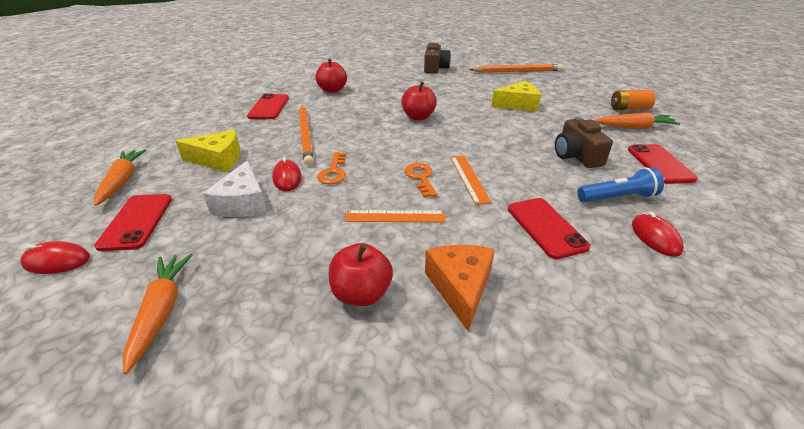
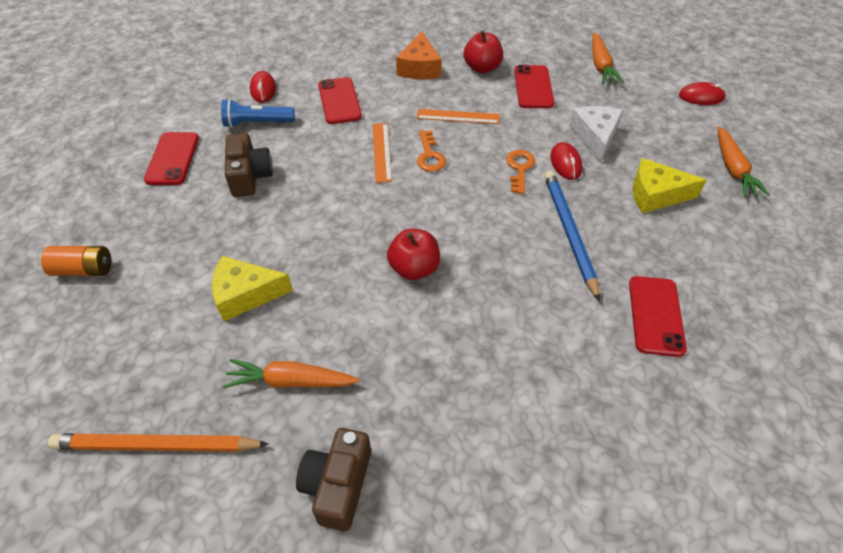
camera: 175 degrees left, 15 degrees up
(136, 222) = (673, 124): red phone -> red phone (533, 87)
(306, 136) = (569, 233): orange pencil -> blue pencil
(332, 90) = (564, 376): red apple -> none
(634, 127) = (128, 222): orange carrot -> orange carrot (291, 381)

